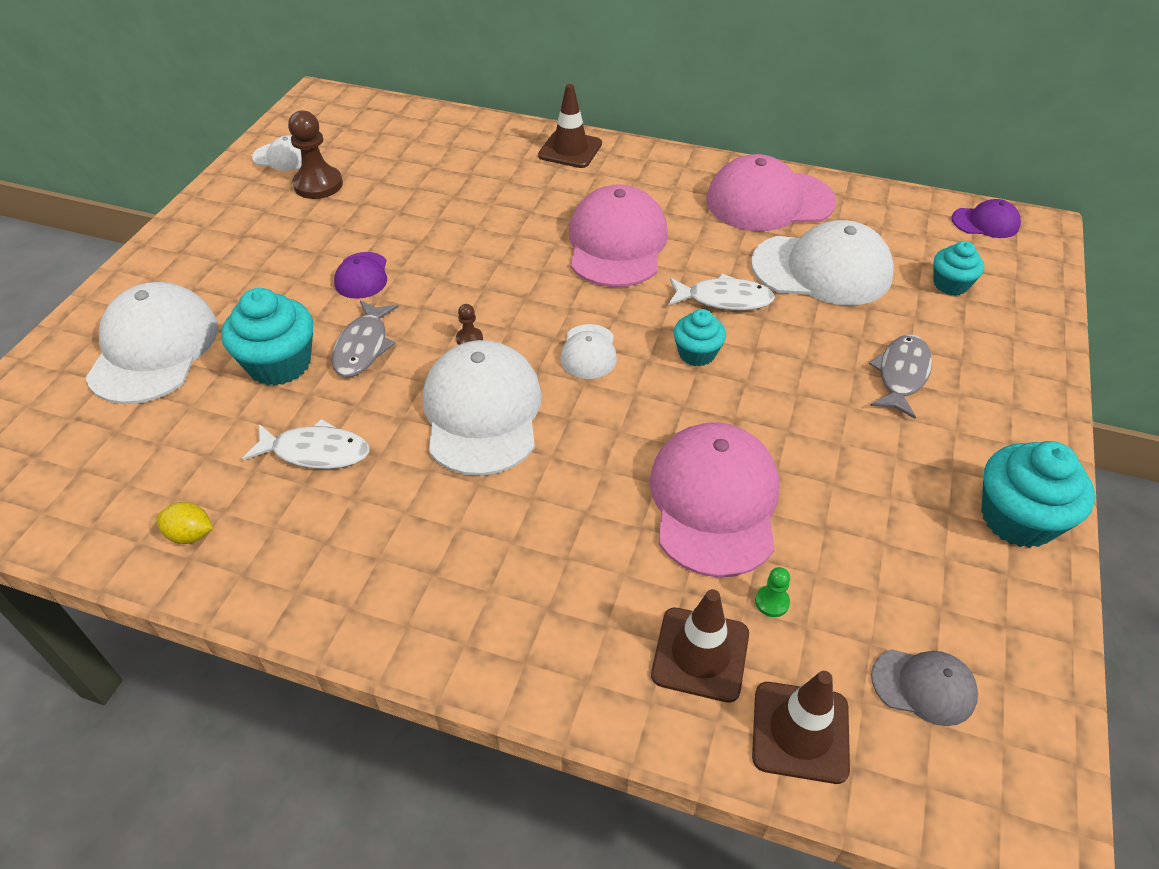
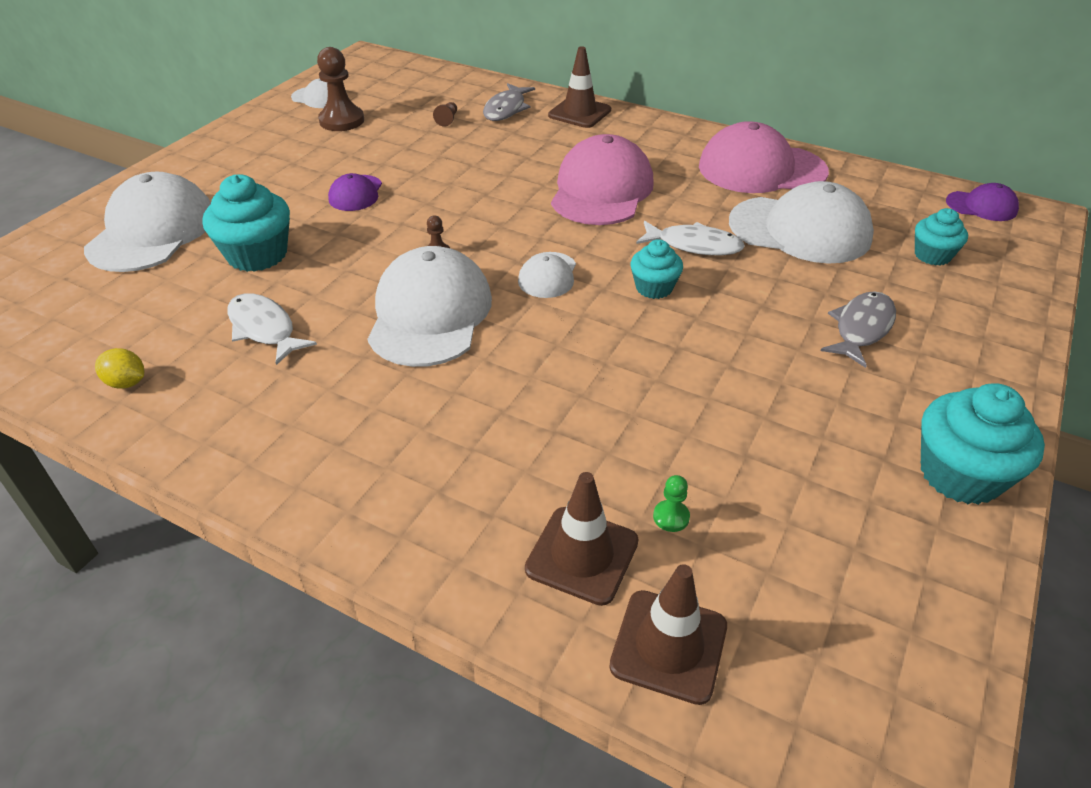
camera: 10 degrees right, 5 degrees down
(316, 452) = (264, 329): white fish -> white fish turned 150 degrees counterclockwise
(363, 347) = (337, 249): grey fish -> grey fish (506, 109)
(433, 172) = (447, 120): none -> brown pawn
(714, 501) = (635, 418): pink cap -> none
(924, 686) = (817, 622): grey cap -> none

